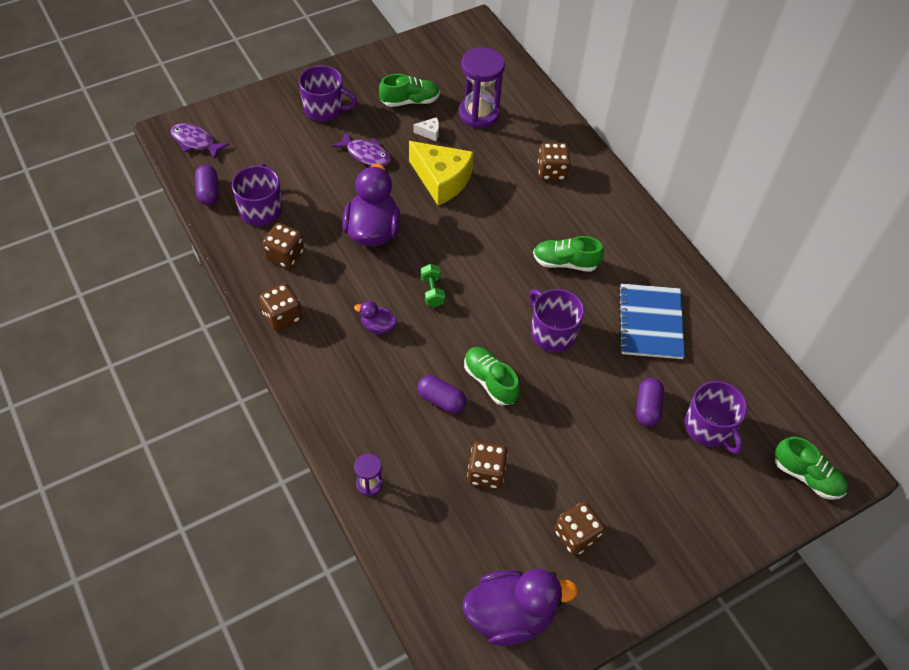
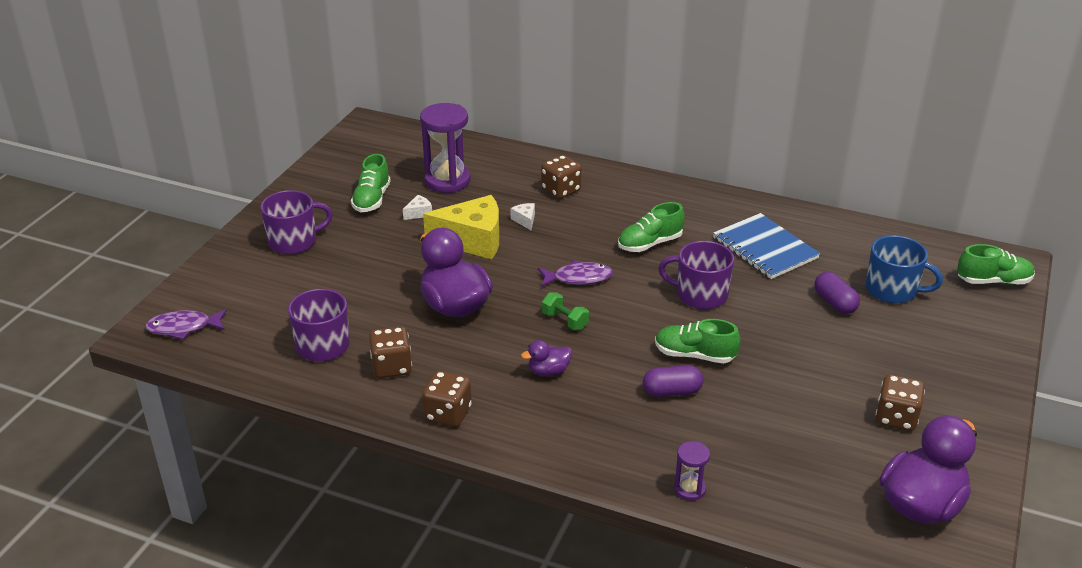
camera: 35 degrees left, 20 degrees down
(208, 192) = (248, 359): purple capsule -> none
(366, 154) = (378, 255): purple fish -> purple fish (578, 278)
(410, 101) = (372, 199): green shoe -> green shoe turned 150 degrees clockwise
(486, 473) = (774, 419): brown dice -> none
(496, 184) = (525, 220): none -> white cheese
(709, 427) = (892, 290): purple mug -> blue mug

